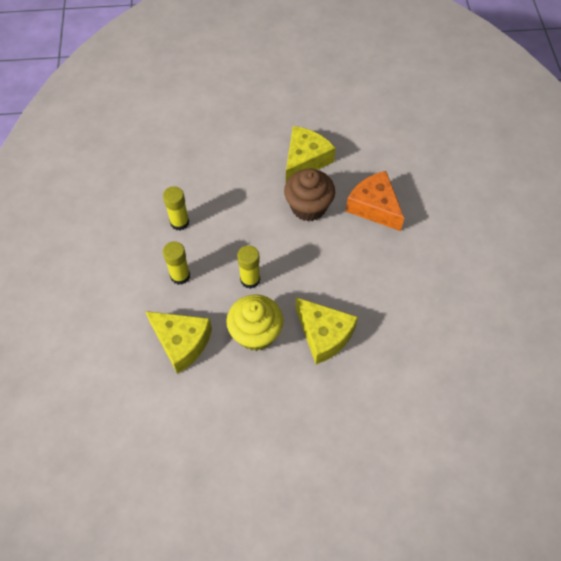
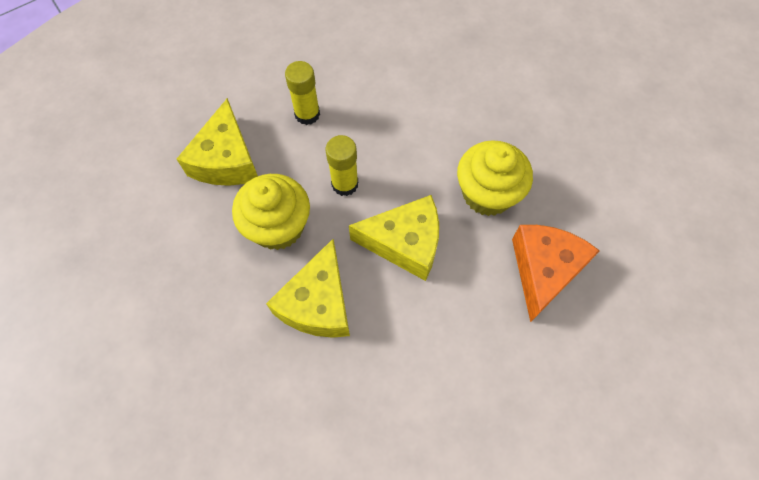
camera: 60 degrees right, 5 degrees up
(179, 222) = (374, 77): yellow glue stick -> none
(305, 160) = (553, 155): yellow cheese -> yellow cheese (405, 243)
(308, 207) = (487, 194): brown cupcake -> yellow cupcake

